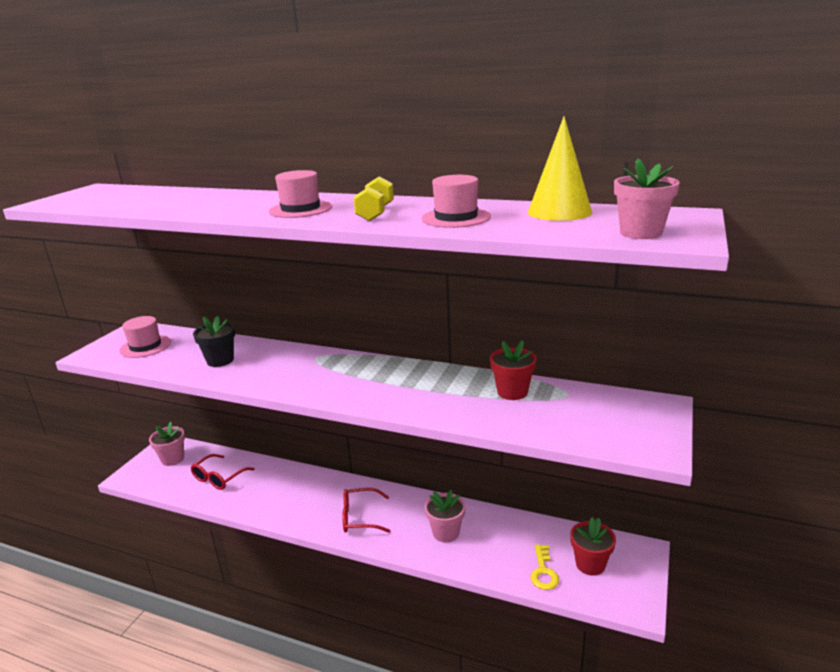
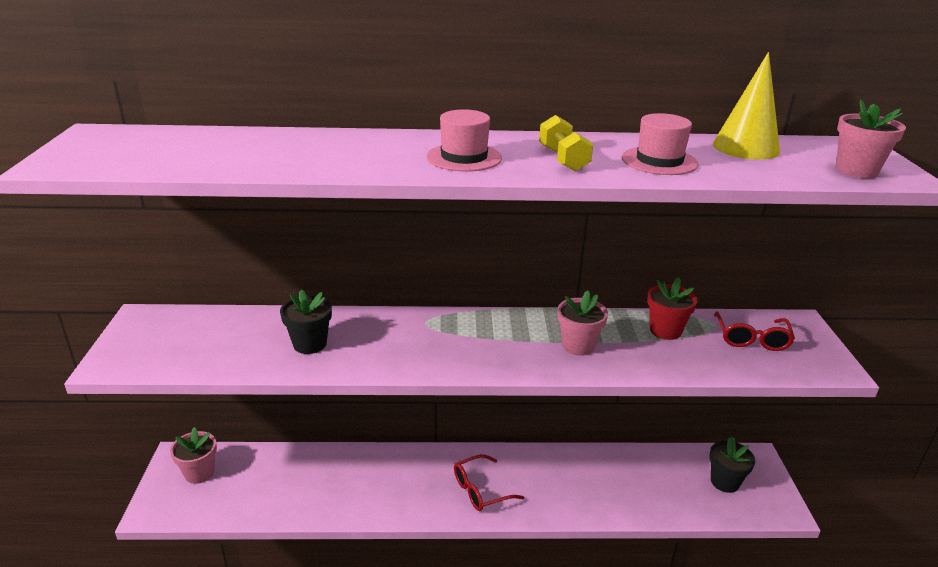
camera: 25 degrees left, 5 degrees up
(145, 346) = (184, 340): pink hat -> none
(219, 478) = (281, 483): red glasses -> red glasses (751, 338)
(446, 532) = (578, 484): pink flower pot -> pink flower pot (578, 345)
(543, 572) = (691, 500): yellow key -> none
(590, 564) = (724, 482): red flower pot -> black flower pot

